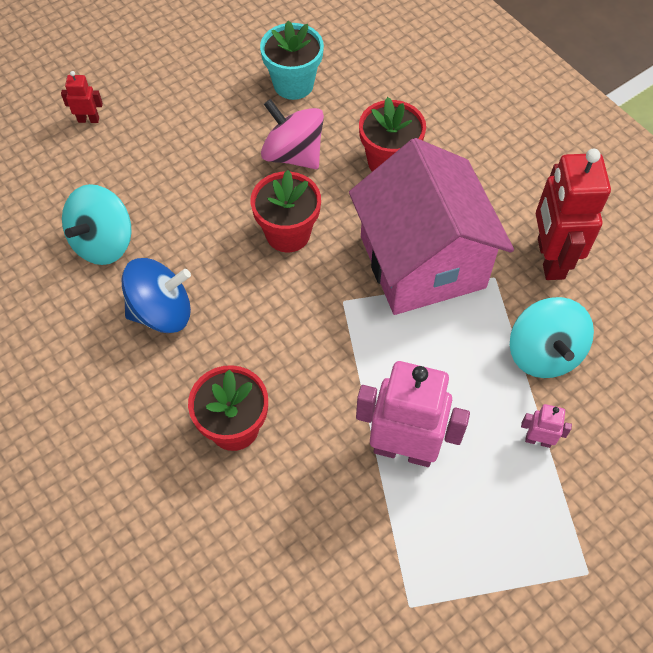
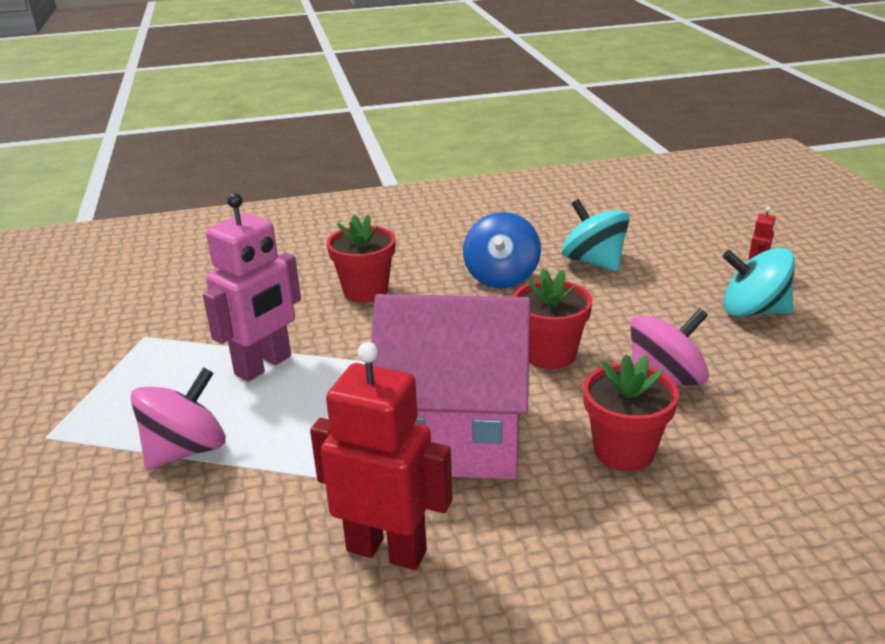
camera: 115 degrees right, 30 degrees down
(293, 84) = (790, 406): turquoise flower pot -> none
(538, 440) = (186, 450): pink robot -> pink spinning top
(544, 353) = (269, 491): turquoise spinning top -> turquoise spinning top (753, 311)

